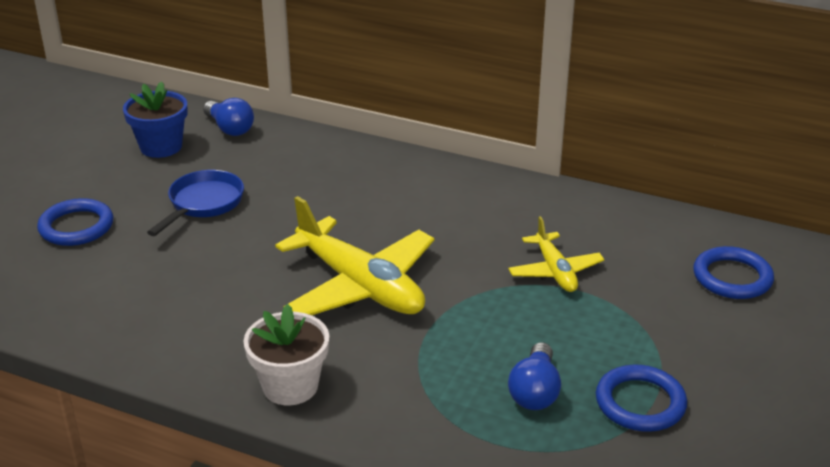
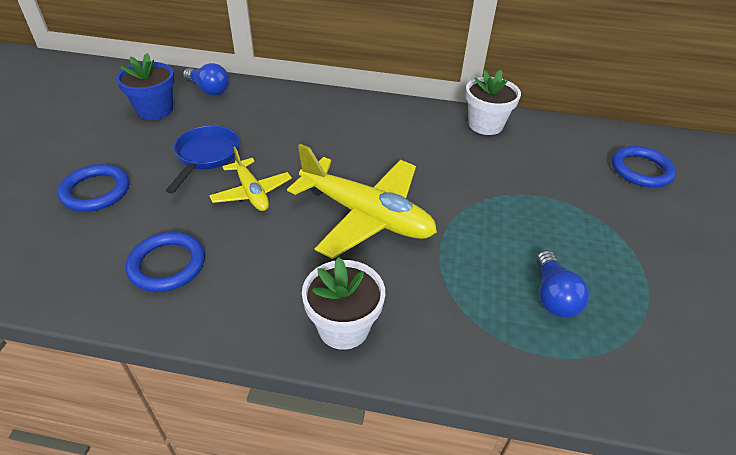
camera: 15 degrees left, 10 degrees up
(555, 271) = (513, 181): yellow plane -> yellow plane (252, 192)
(556, 203) = (485, 125): none -> white flower pot
(640, 403) = (639, 292): blue ring -> blue ring (167, 265)

